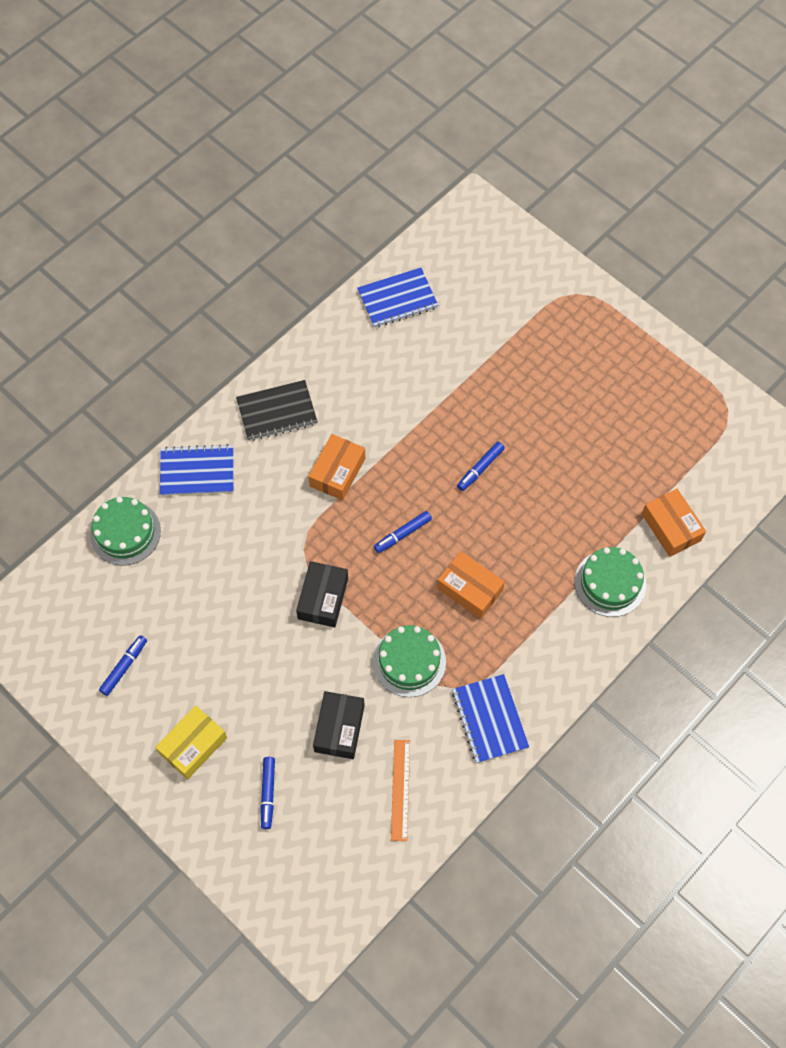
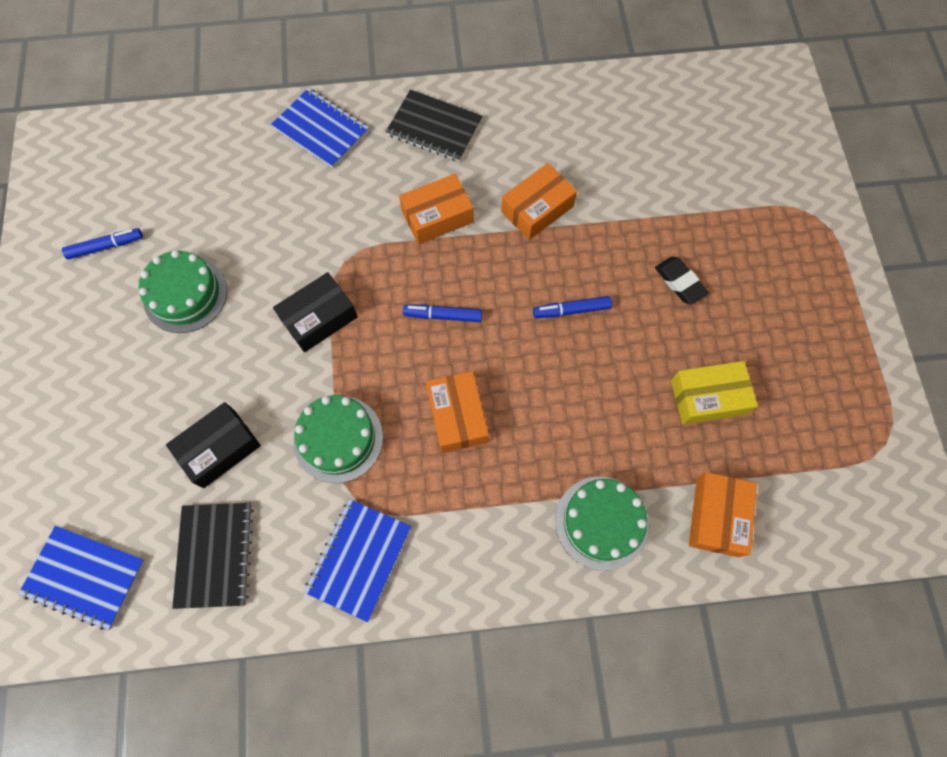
camera: 40 degrees right, 5 degrees up
(125, 532) = (217, 137): green cake -> green cake (185, 294)
(193, 745) = (90, 359): yellow box -> yellow box (708, 397)
(268, 794) = (104, 456): blue marker -> none
(397, 299) = (632, 105): blue notebook -> blue notebook (85, 577)
(399, 418) = (537, 209): none -> orange box
(400, 789) = (215, 555): orange ruler -> black notebook
(531, 400) = (679, 282): none -> black eraser

